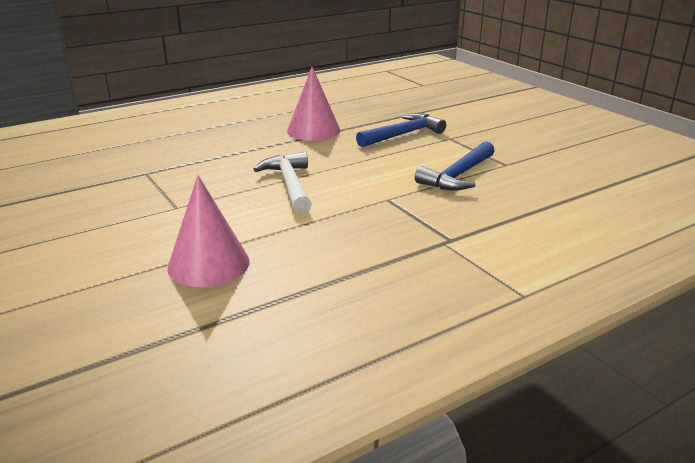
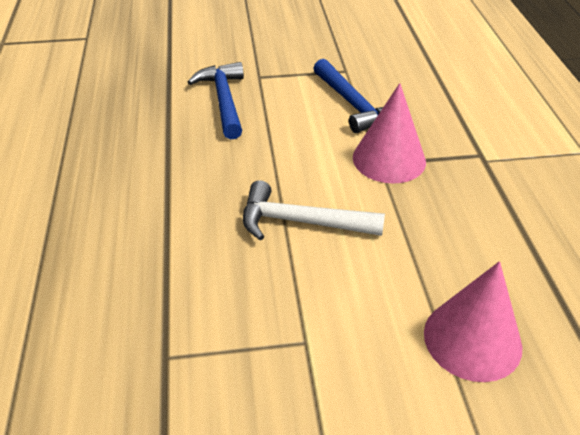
camera: 65 degrees left, 15 degrees up
(313, 130) = (151, 159): pink cone -> pink cone (389, 159)

